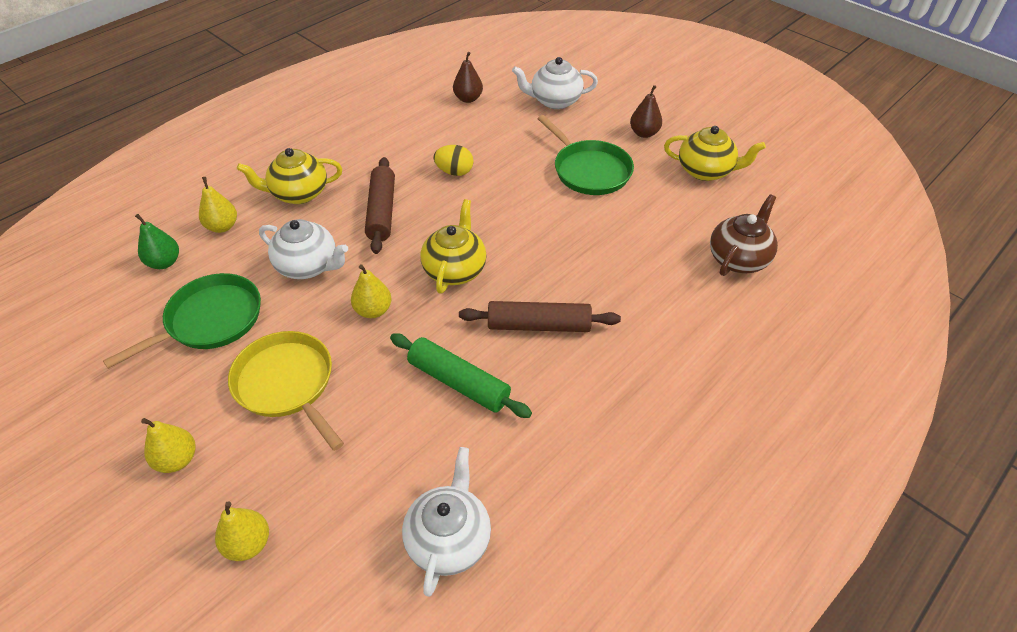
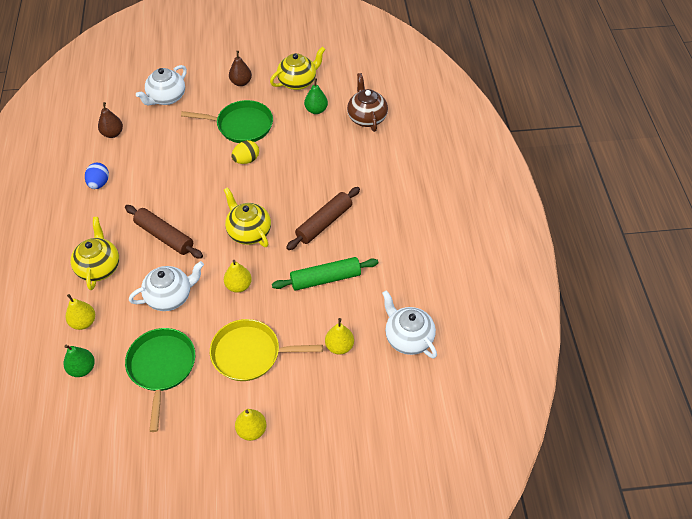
camera: 50 degrees left, 5 degrees up
(248, 544) = (335, 421): yellow pear -> yellow pear (339, 346)
(298, 193) = (99, 267): yellow teapot -> yellow teapot turned 150 degrees clockwise
(399, 129) = (99, 183): none -> blue egg
(454, 172) = (171, 182): yellow egg -> yellow egg (246, 160)
(688, 210) = (316, 110): none -> green pear

